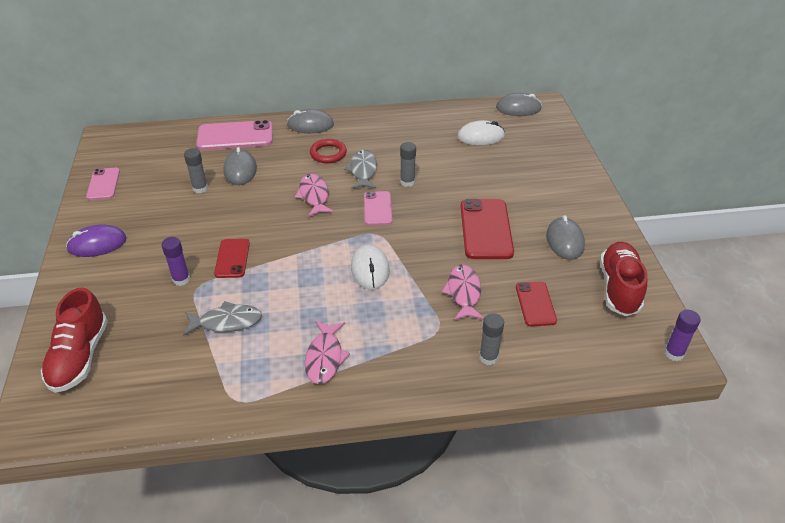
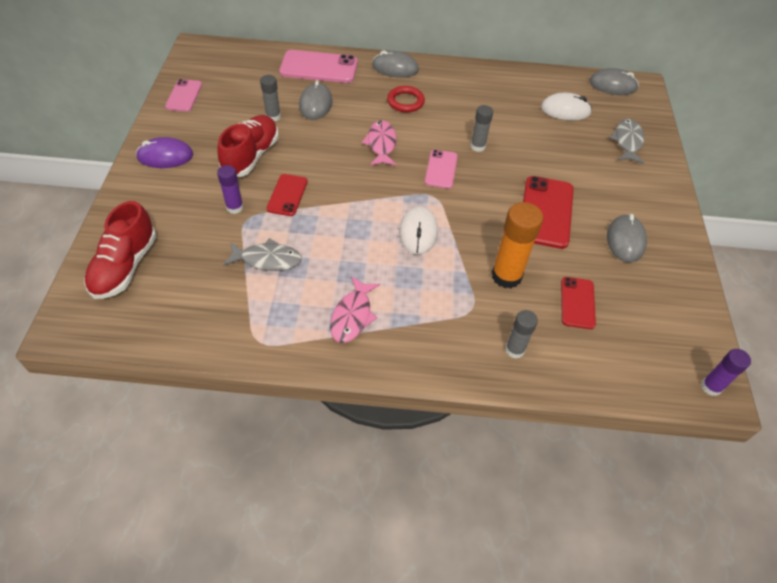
camera: 10 degrees right, 10 degrees up
(363, 171) = (436, 126): grey fish -> grey fish (627, 142)
(463, 293) = (506, 276): pink fish -> orange glue stick
(619, 288) = (670, 303): red shoe -> red shoe (251, 156)

